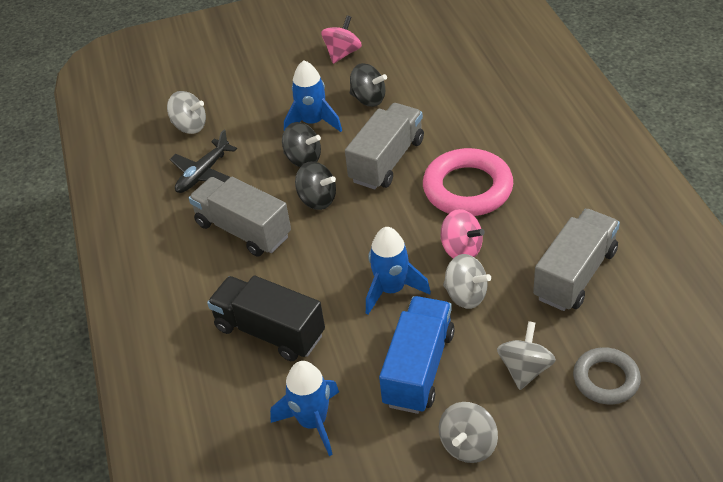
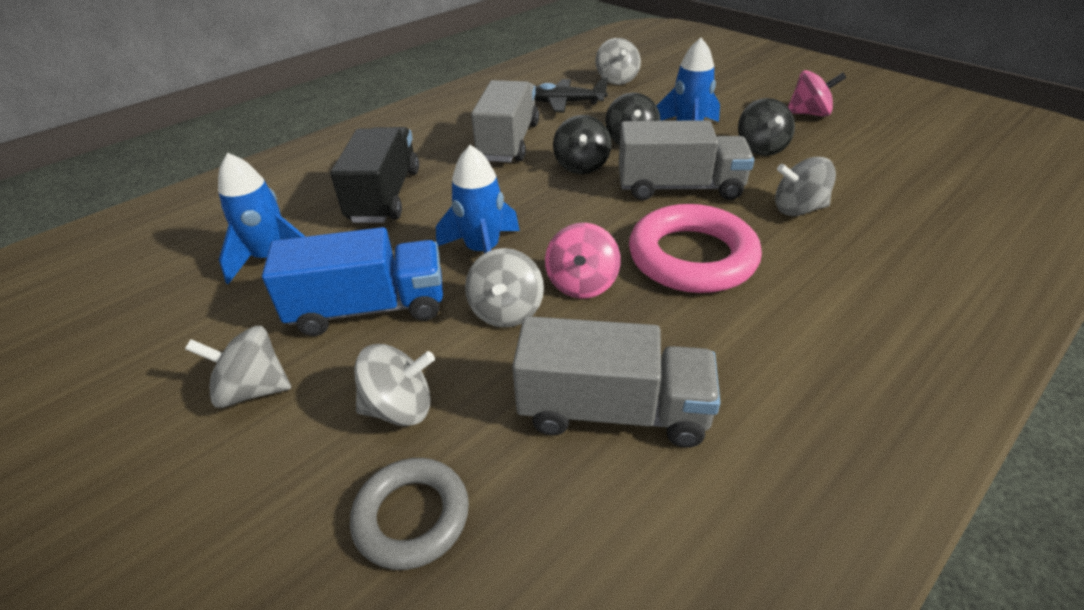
camera: 60 degrees right, 5 degrees down
(451, 119) = (798, 209): none -> grey spinning top

